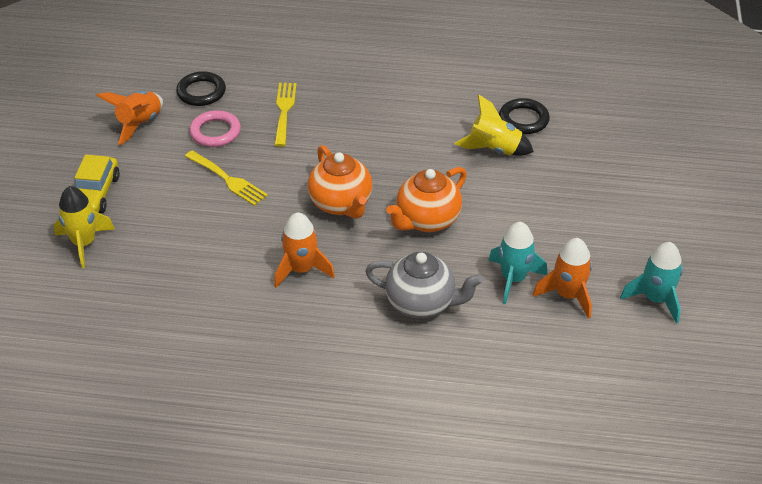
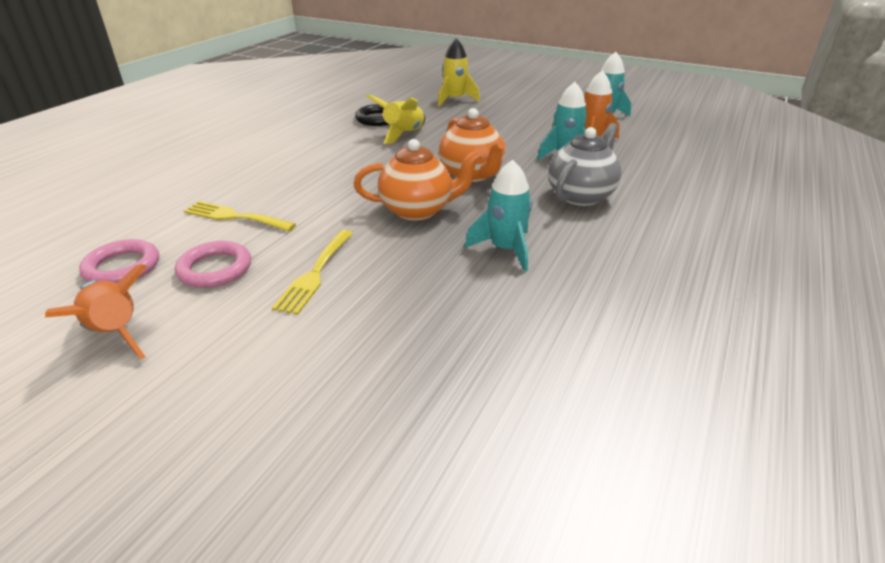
camera: 70 degrees left, 10 degrees down
(84, 243) = (338, 443): yellow rocket -> yellow rocket (455, 100)
(95, 194) = (227, 409): yellow car -> none
(201, 92) = (122, 267): black ring -> pink ring
(228, 180) = (315, 274): yellow fork -> yellow fork turned 135 degrees clockwise
(301, 269) = (505, 249): orange rocket -> turquoise rocket

